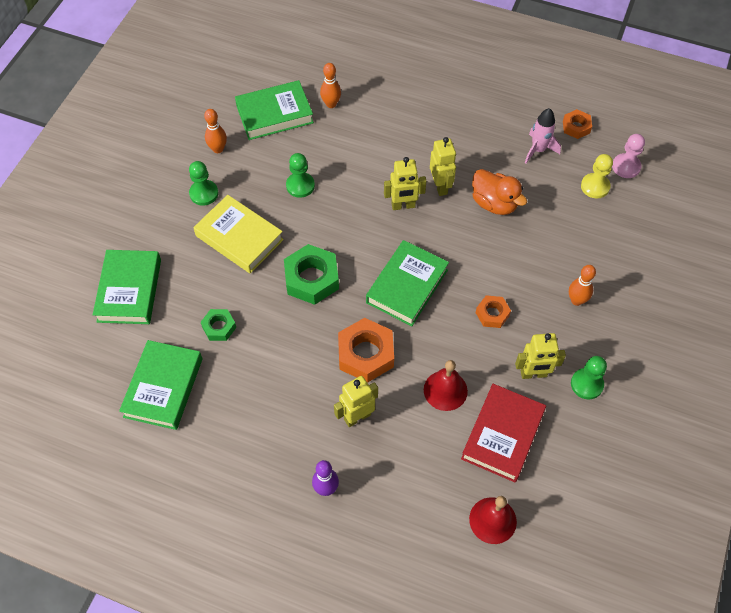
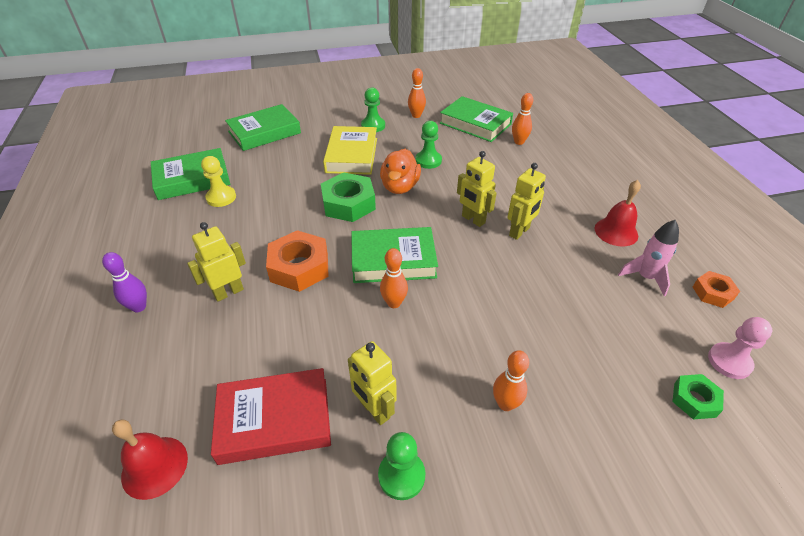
camera: 55 degrees right, 15 degrees down
(219, 327) = (264, 180): green nut -> green nut (694, 400)
(357, 417) = (228, 292): yellow robot -> yellow robot turned 60 degrees counterclockwise
(445, 390) = (299, 341): red bell -> red bell (616, 232)
(451, 311) = (394, 303): none -> orange bowling pin
(492, 314) = (419, 335): orange nut -> none
(494, 203) = (545, 275): orange duck -> orange duck (400, 187)
(595, 186) = (666, 346): yellow pawn -> yellow pawn (221, 197)

